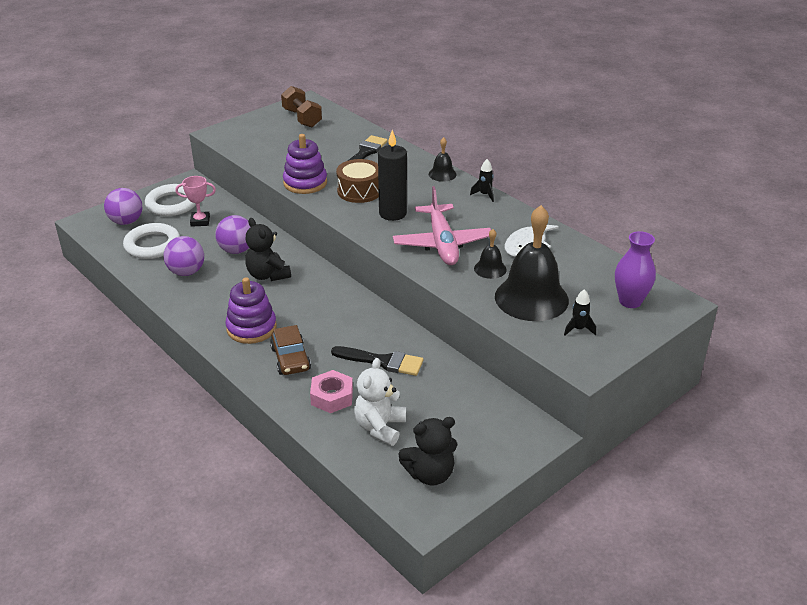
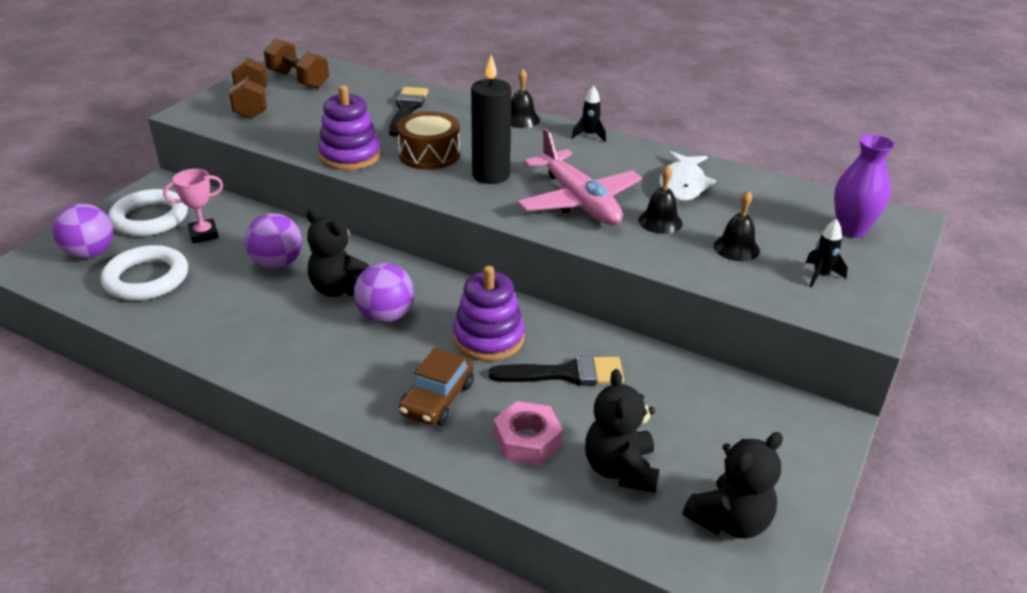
camera: 20 degrees left, 0 degrees up
(186, 272) = (217, 307): purple ball -> purple ball (386, 316)
(251, 328) = (356, 367): purple stacking toy -> purple stacking toy (488, 338)
(260, 133) = (251, 104): none -> brown dumbbell
(291, 359) = (437, 399): brown car -> brown car turned 60 degrees clockwise
(380, 427) = (620, 469): white teddy bear -> black teddy bear
(531, 298) = (736, 248): black bell -> black bell, size x0.46

